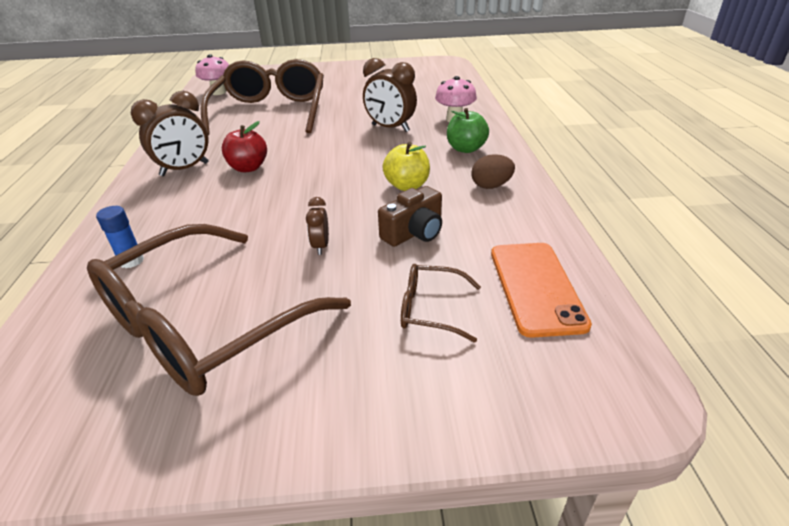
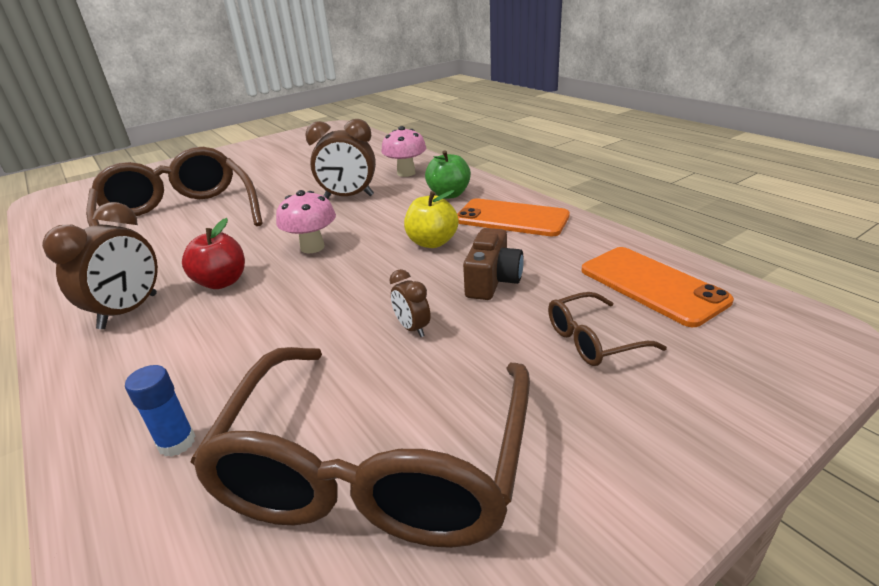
camera: 30 degrees left, 5 degrees down
(218, 92) = (75, 216): pink mushroom -> pink mushroom (312, 247)
(491, 186) = (511, 218): brown egg -> orange phone

